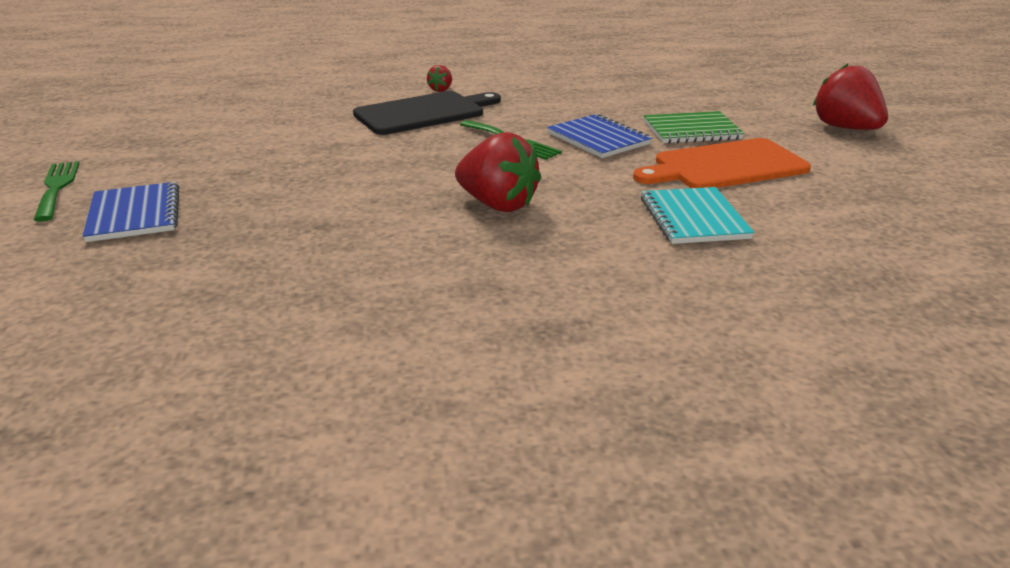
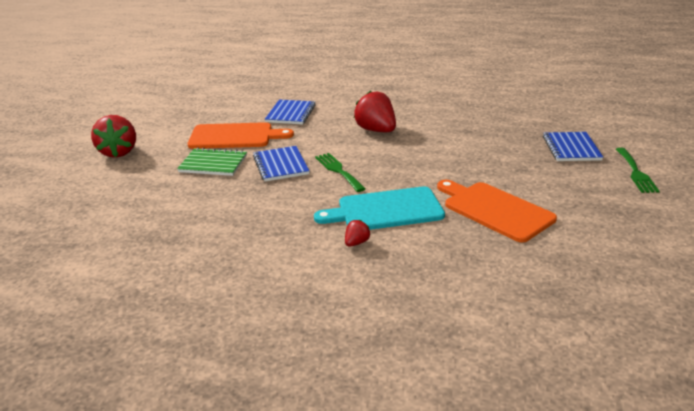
camera: 160 degrees left, 0 degrees up
(292, 126) = (495, 210): none -> orange cutting board
(424, 113) = (385, 210): black cutting board -> turquoise cutting board
(693, 218) = (290, 113): turquoise notebook -> blue notebook

